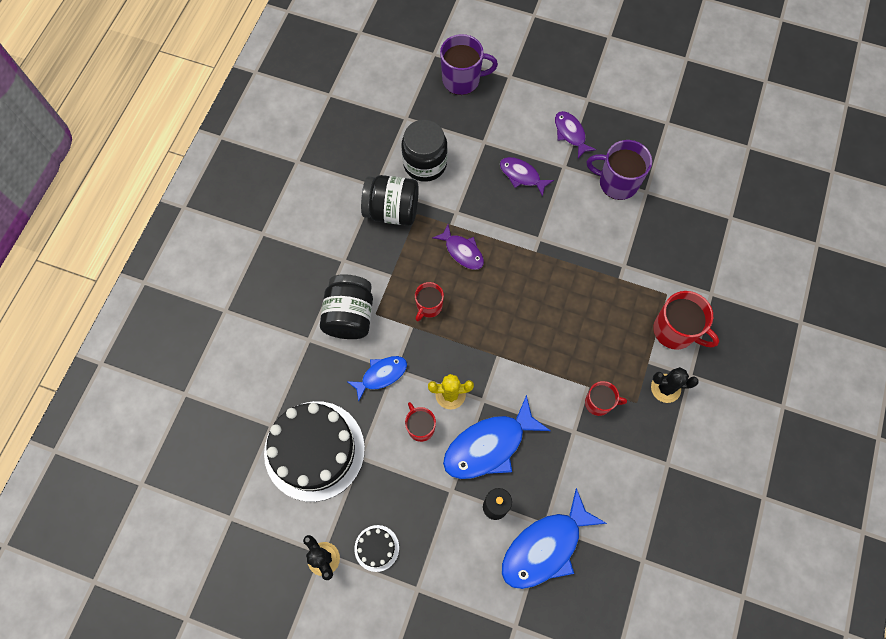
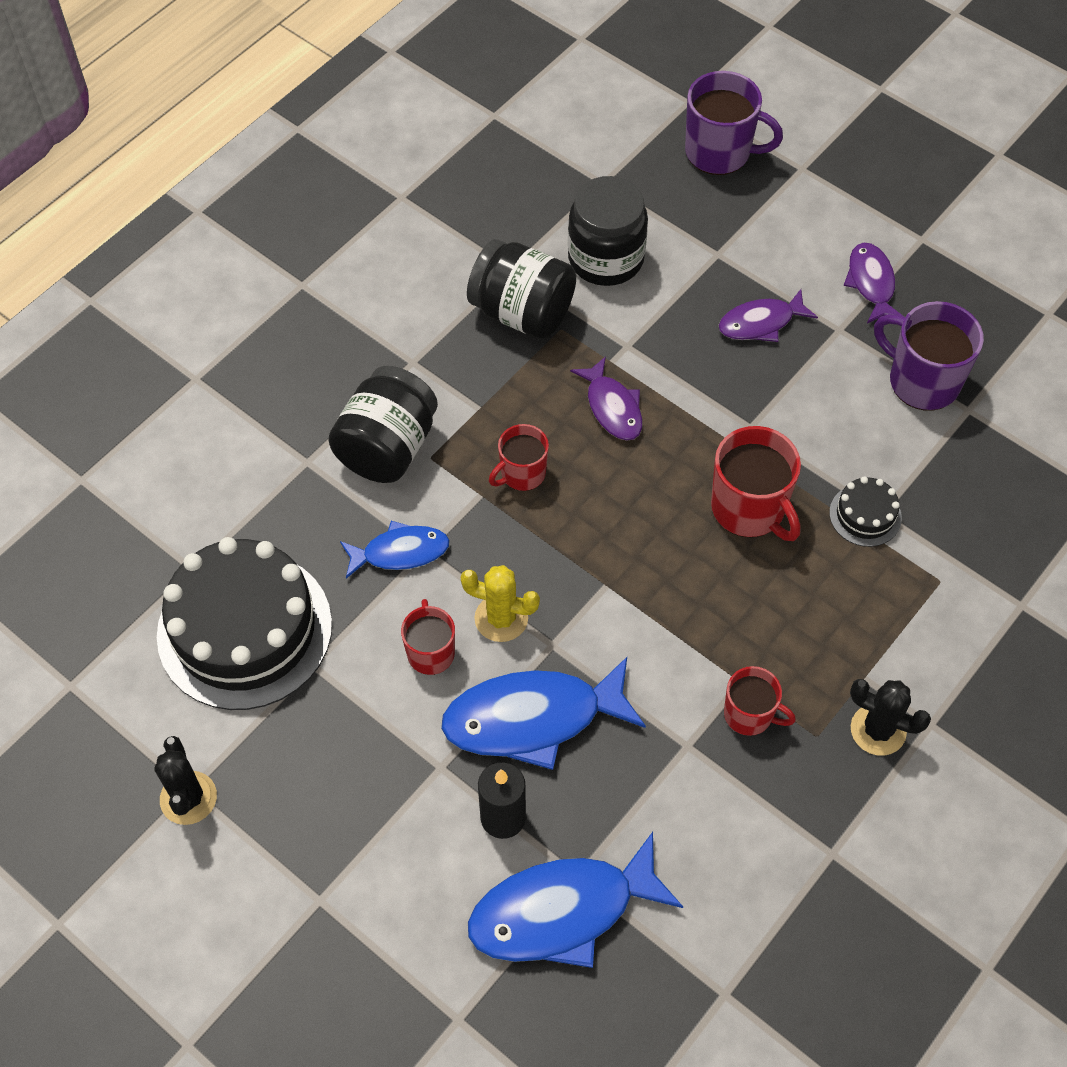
camera: 20 degrees right, 10 degrees down
(376, 548) = (280, 812): black cake -> black cake (865, 515)
(522, 176) = (761, 323): purple fish -> purple fish turned 75 degrees counterclockwise
(675, 331) = (932, 644): red mug -> red mug (749, 509)

